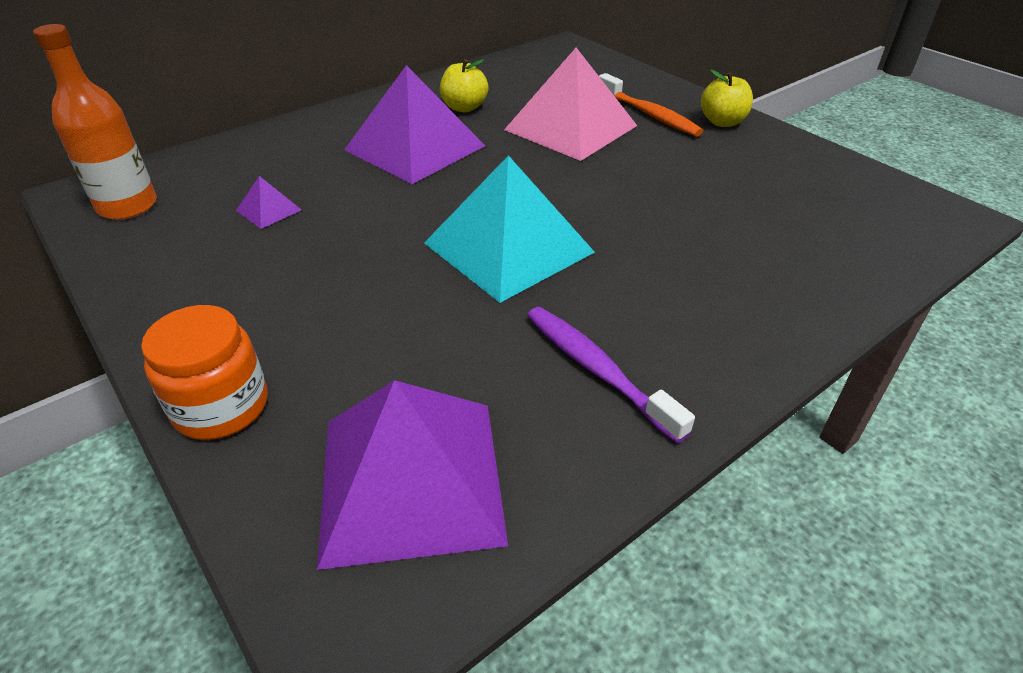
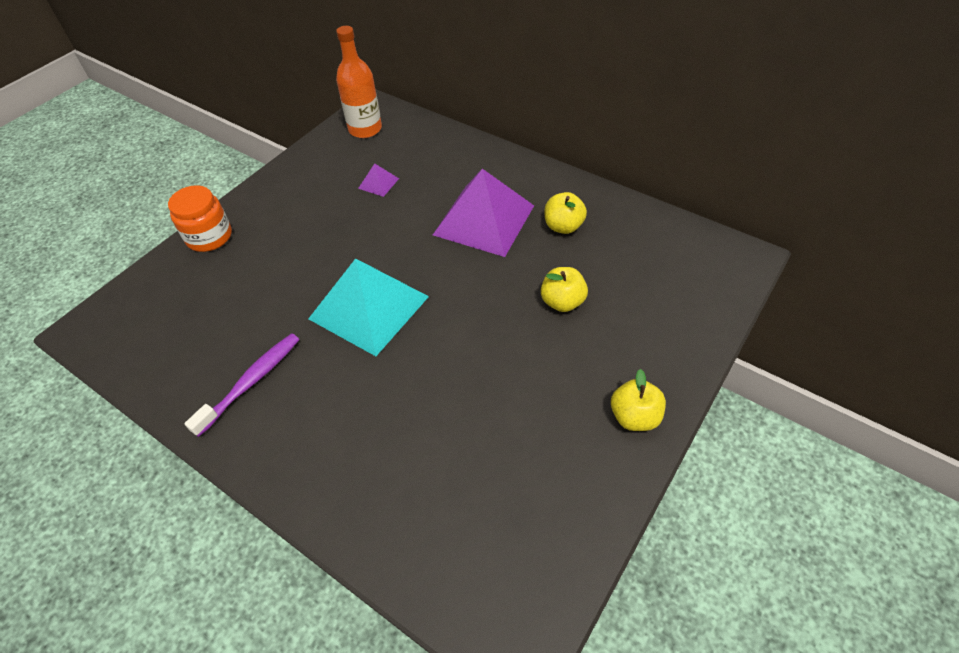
camera: 75 degrees right, 10 degrees up
(411, 479) = (166, 322): purple pyramid -> none
(571, 127) = (562, 302): pink pyramid -> yellow apple
(649, 114) = (619, 354): orange toothbrush -> none

